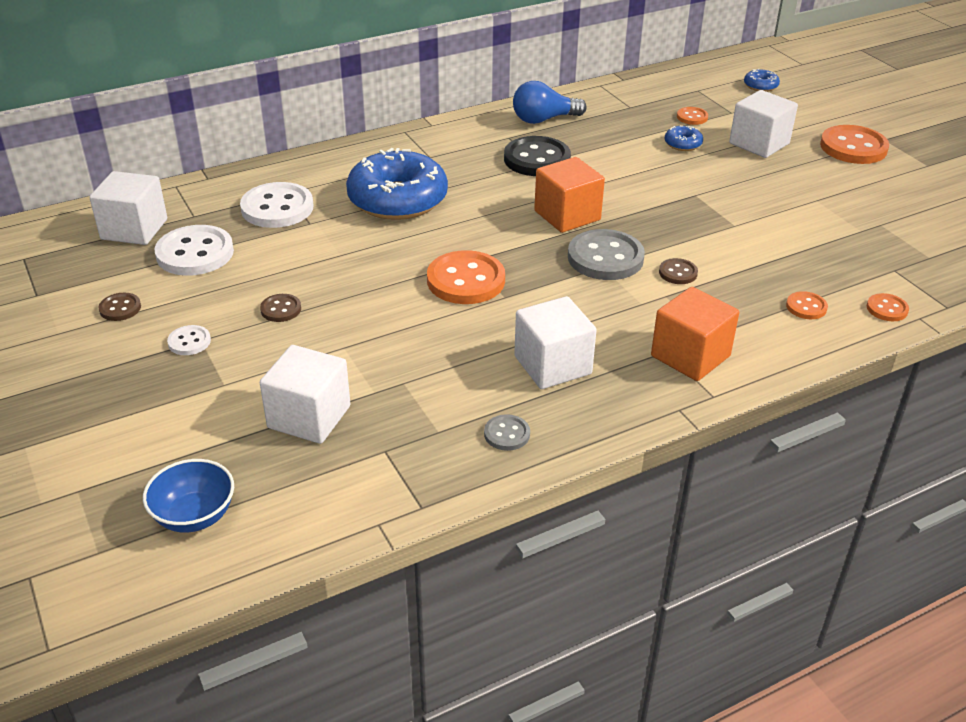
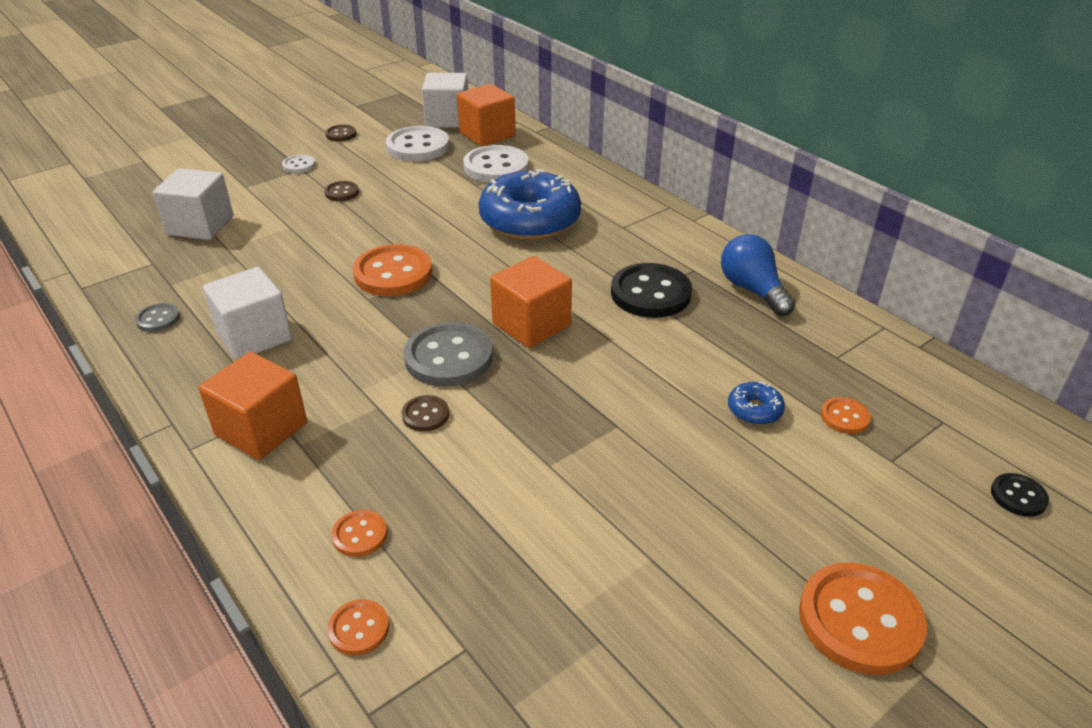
camera: 80 degrees right, 0 degrees up
(194, 516) = (104, 201): blue bowl -> none
(195, 207) = (487, 134): none -> orange cube
(759, 143) = (802, 492): white cube -> none
(760, 86) = (1018, 496): blue donut -> black button

